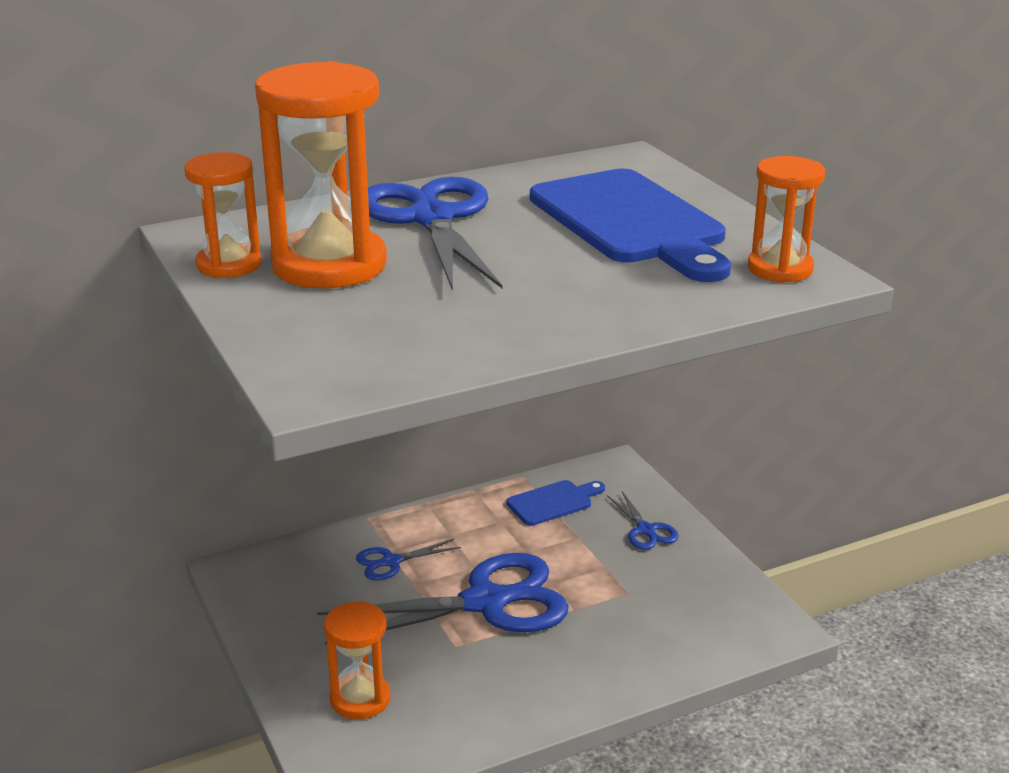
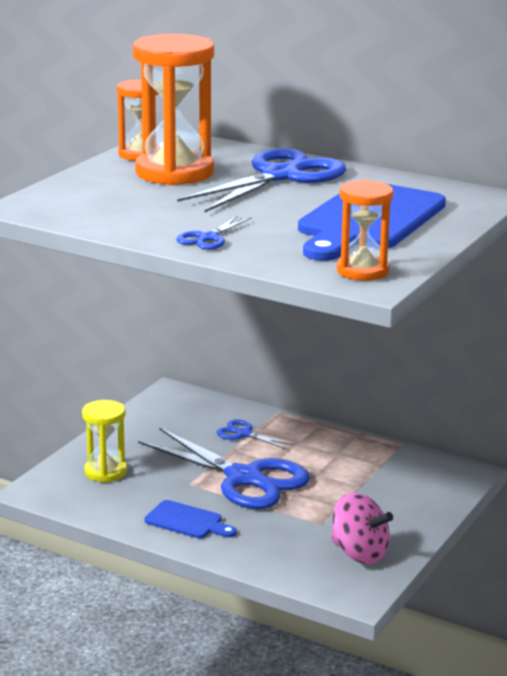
camera: 55 degrees right, 5 degrees down
(360, 699) = (105, 472): orange hourglass -> yellow hourglass
(553, 502) = (387, 464): blue cutting board -> blue cutting board (187, 521)
(646, 530) = (404, 508): blue scissors -> blue scissors (208, 238)
(705, 594) = (359, 553): none -> pink spinning top

